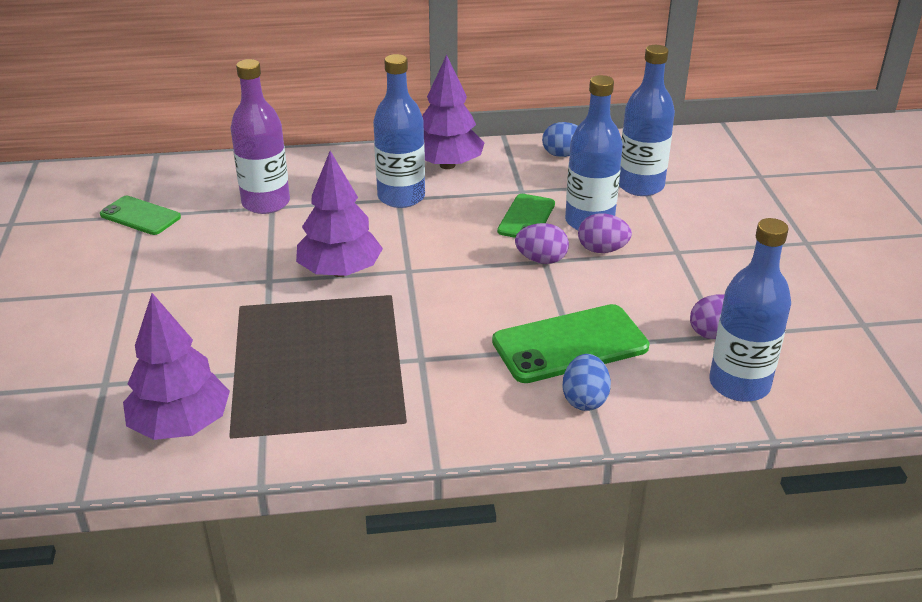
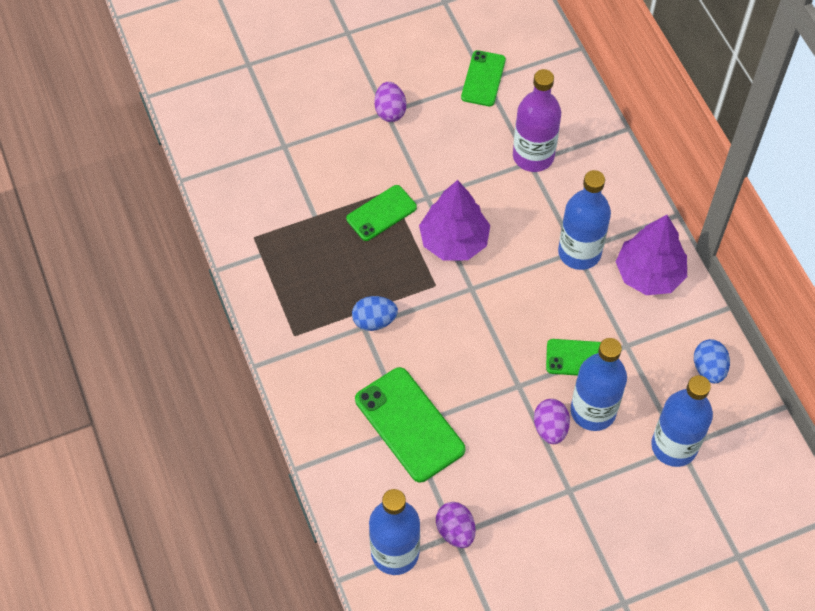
camera: 75 degrees right, 25 degrees up
(181, 425) = (257, 205): purple tree -> none
(267, 317) = (381, 213): none -> green phone
(541, 260) = (518, 383): purple egg -> purple egg (390, 111)
(584, 399) = (347, 445): blue egg -> blue egg (374, 321)

